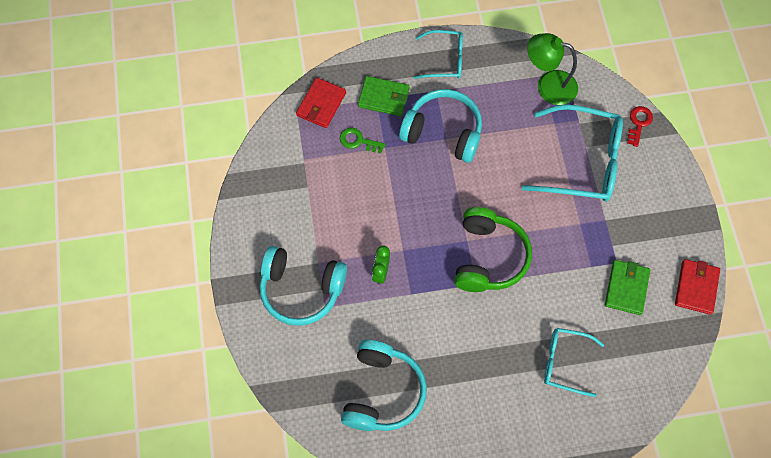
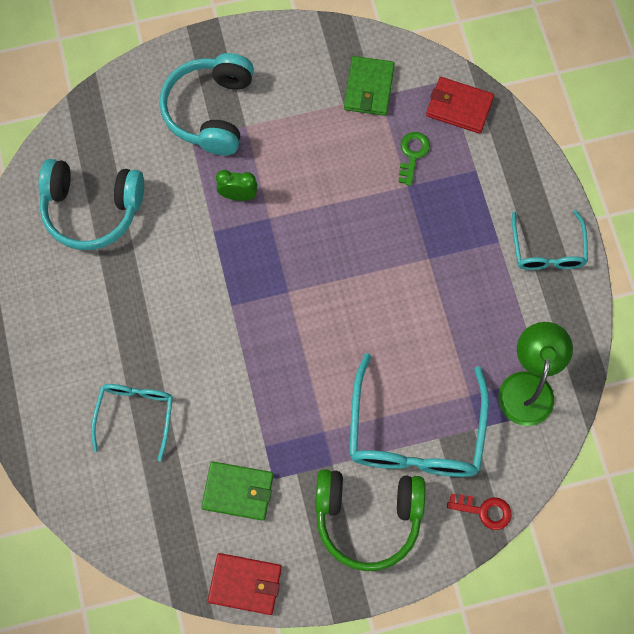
camera: 85 degrees right, 5 degrees up
(384, 97) = (479, 179): green wallet -> green wallet (369, 88)
(443, 132) = (438, 254): turquoise headphones -> none
(488, 257) = (267, 318): green headphones -> green headphones (367, 517)

